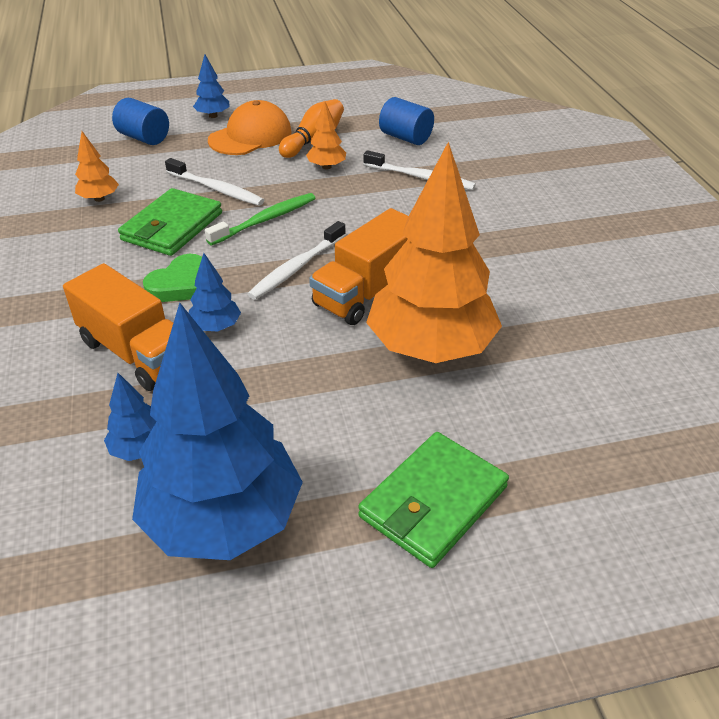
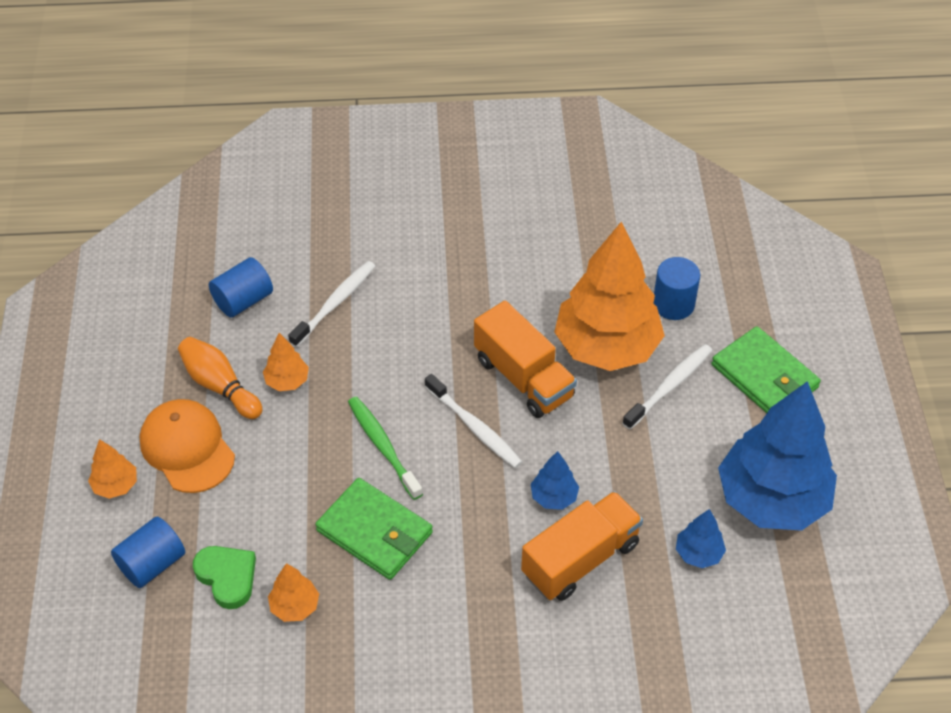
camera: 80 degrees left, 10 degrees up
(180, 284) = (482, 524): green heart -> green heart (227, 577)
(213, 116) = (115, 485): blue tree -> orange tree
(216, 189) = (306, 488): white toothbrush -> white toothbrush (669, 386)
(522, 400) = (673, 304): none -> blue cylinder

